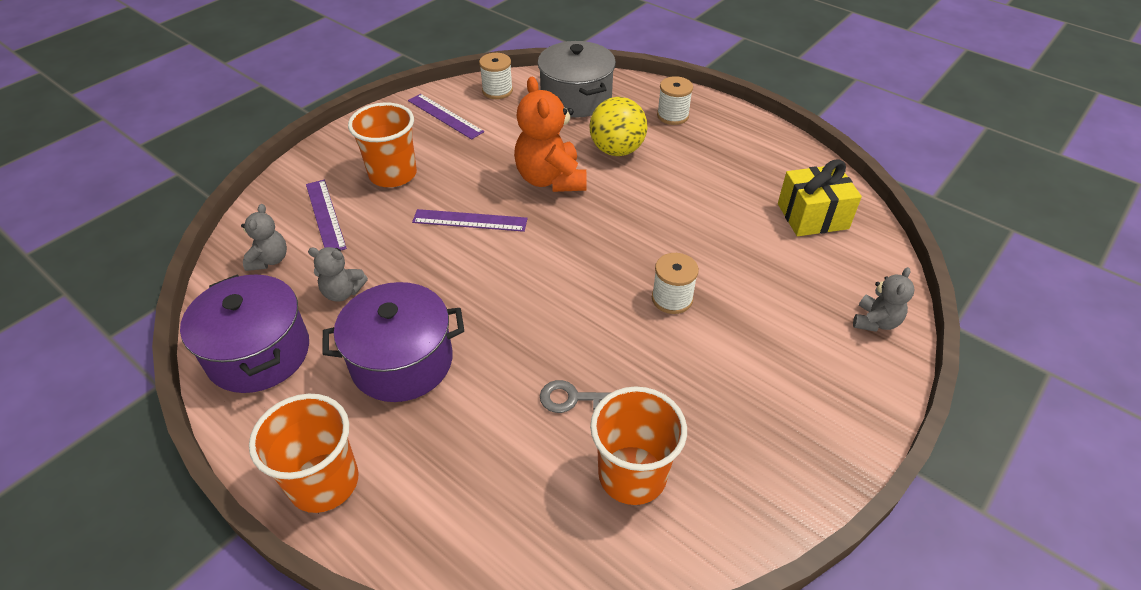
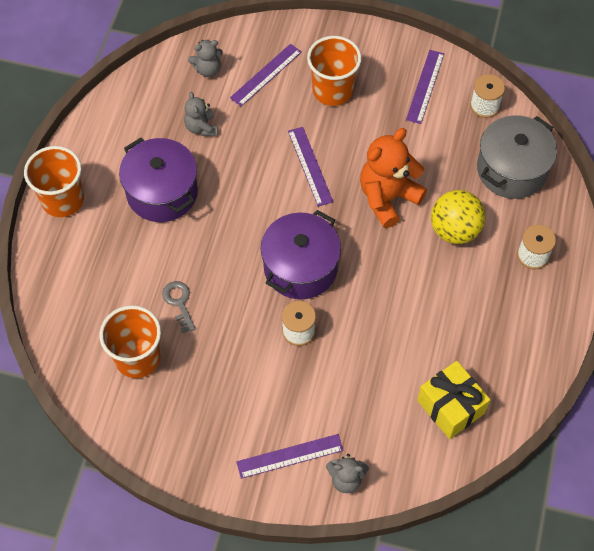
camera: 65 degrees right, 15 degrees up
(259, 353) = (131, 113): purple pot -> purple pot (300, 267)
(833, 361) = (290, 456): none -> purple ruler

